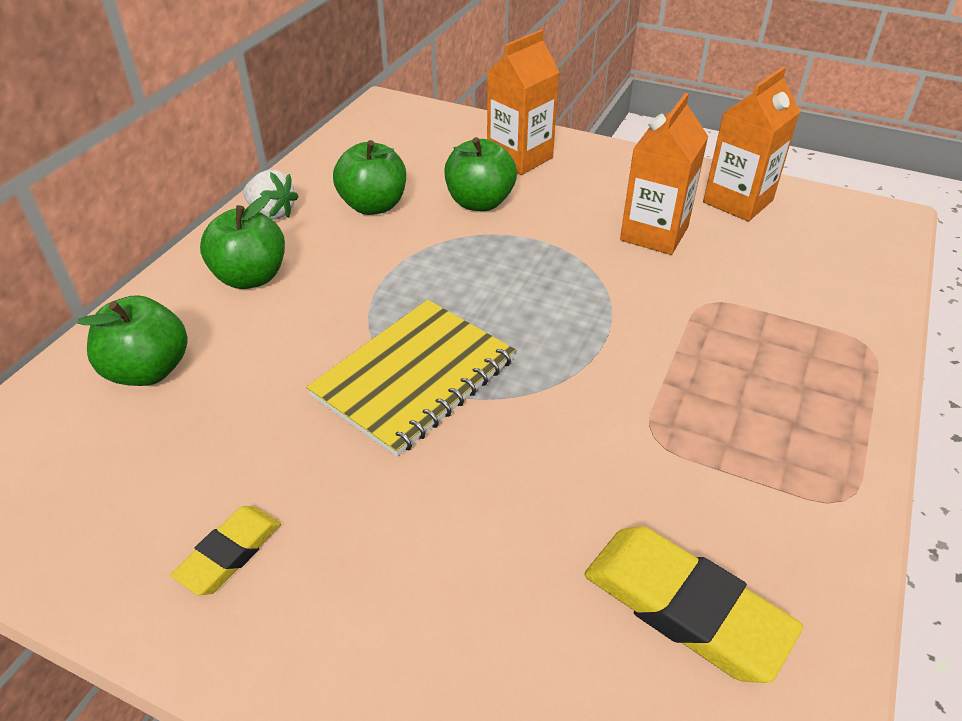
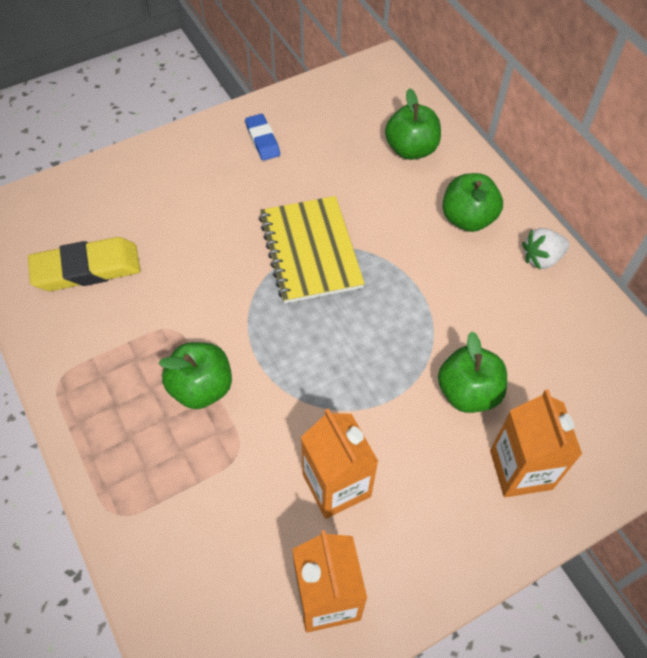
camera: 125 degrees right, 15 degrees up
(230, 553) = (262, 140): yellow eraser -> blue eraser
(373, 206) = (511, 321): green apple -> green apple (201, 388)

